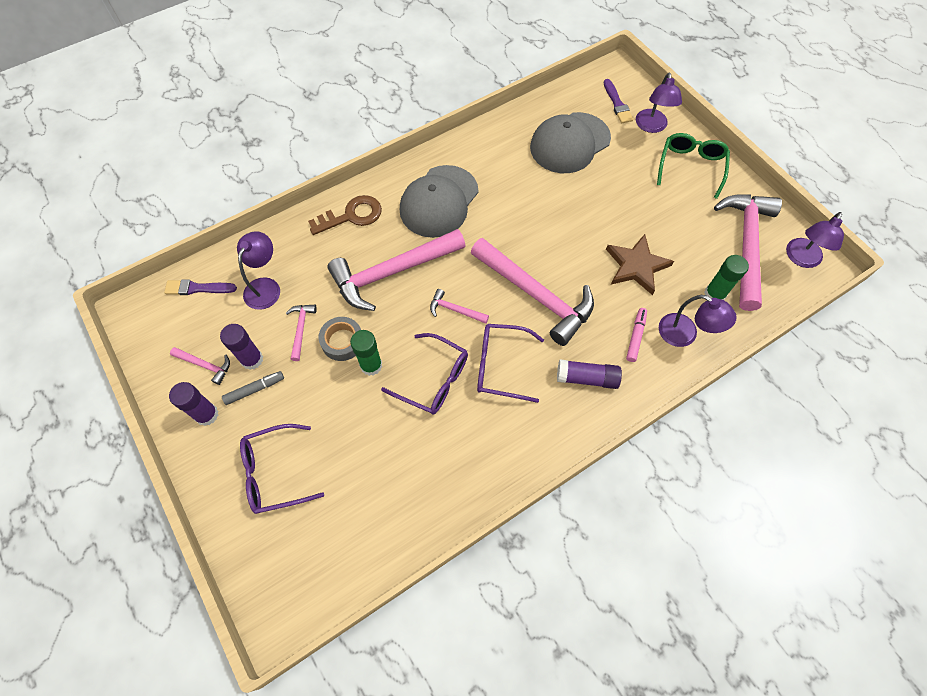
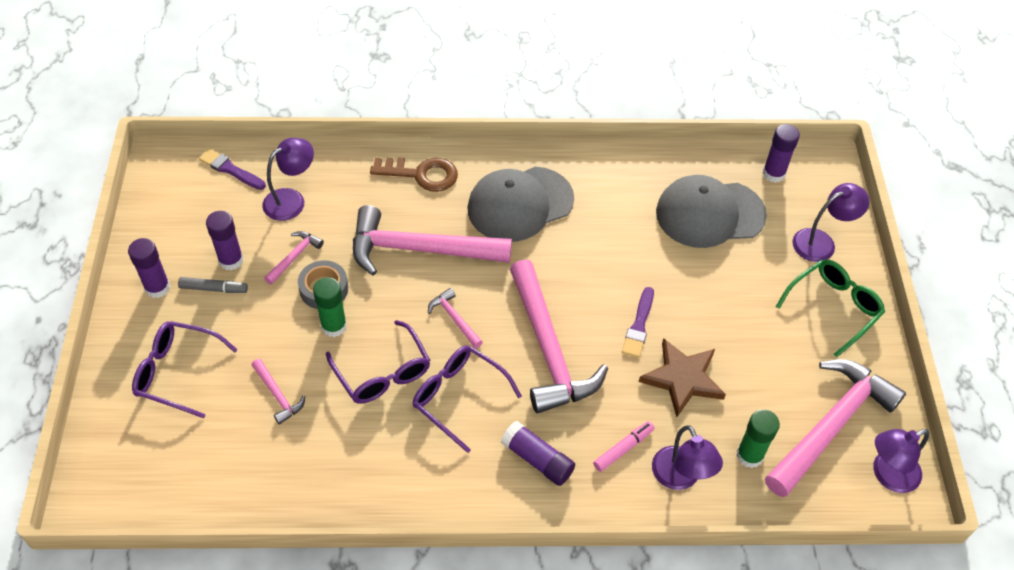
camera: 30 degrees right, 10 degrees down
(205, 365) = (187, 243): pink hammer -> pink hammer (278, 395)
(589, 95) = (773, 173): none -> purple glue stick
(617, 104) = (800, 198): purple brush -> purple brush (639, 326)
(651, 126) = (821, 242): purple lamp -> purple lamp turned 150 degrees counterclockwise

